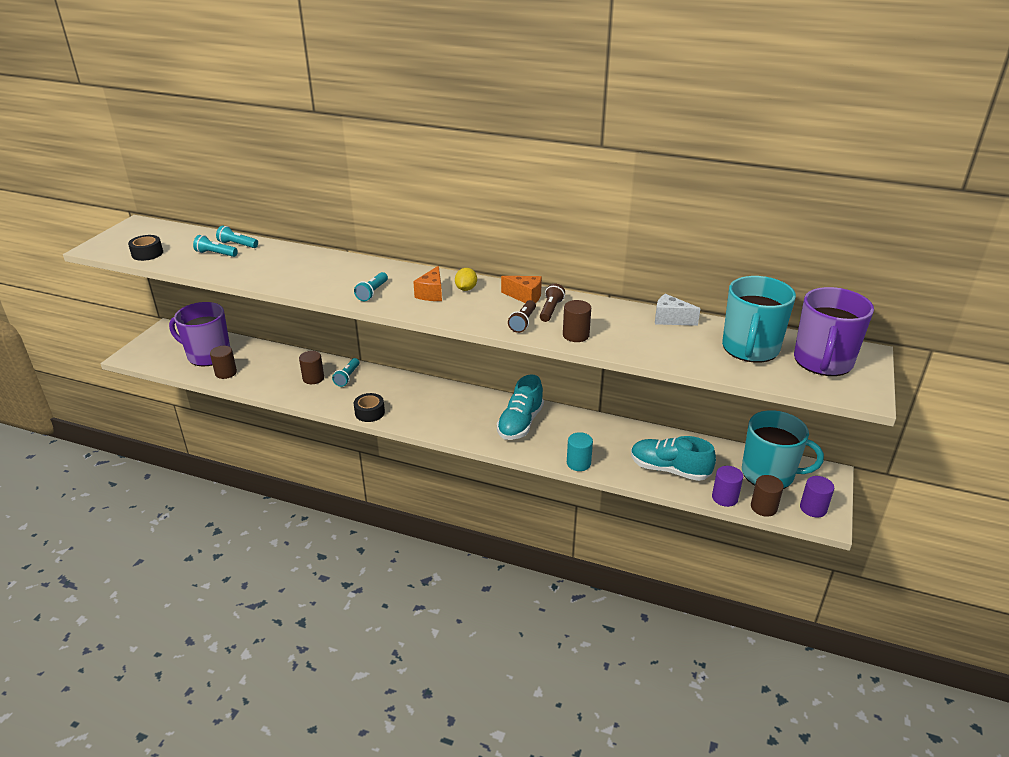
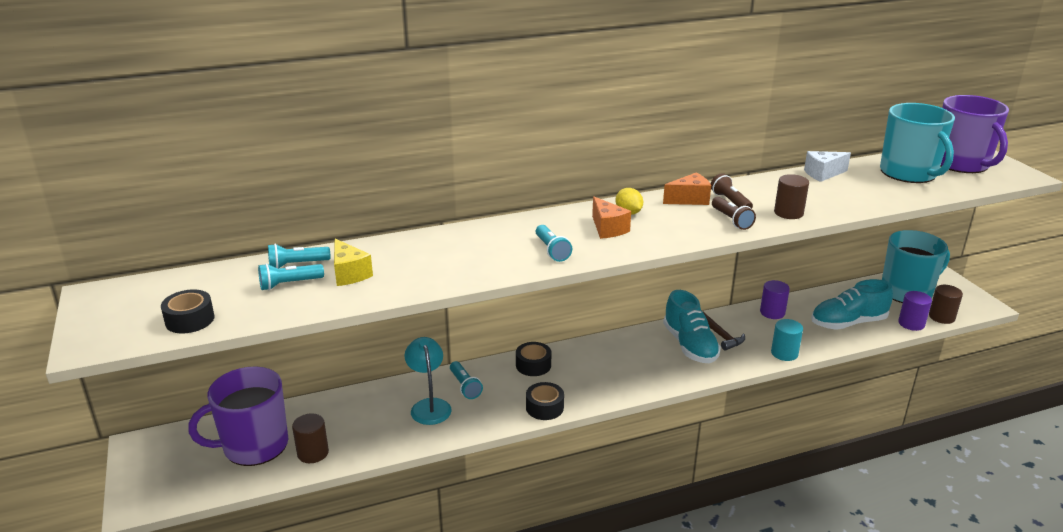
camera: 40 degrees left, 5 degrees down
(250, 260) = (349, 274): none -> yellow cheese
(313, 378) = (429, 406): brown cylinder -> turquoise lamp
(403, 385) = (533, 365): none -> black tape
(553, 428) = (721, 335): none -> brown hammer
(813, 508) = (966, 301): purple cylinder -> purple cylinder (772, 312)

